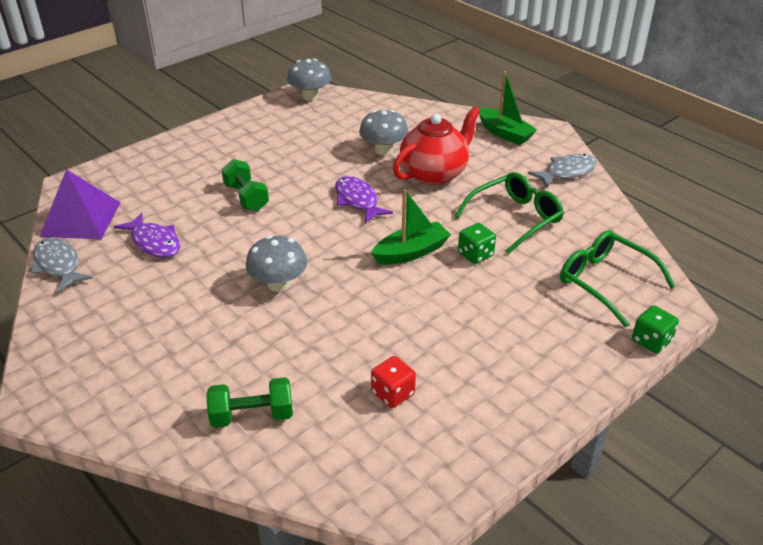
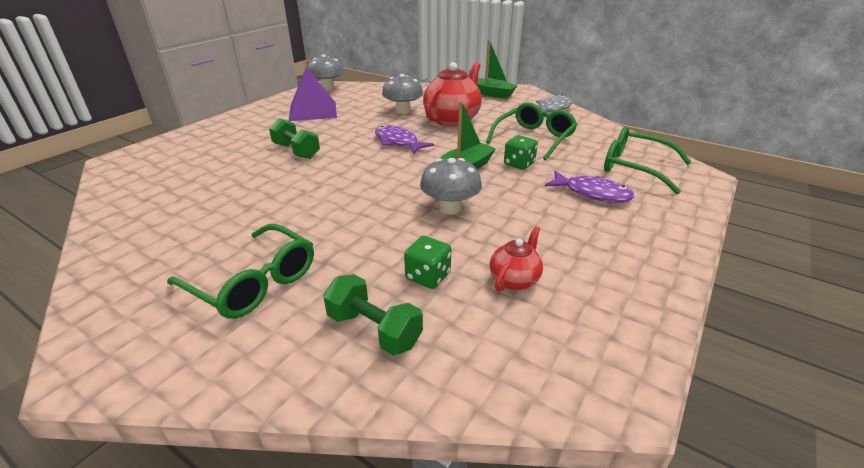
camera: 15 degrees left, 5 degrees down
(58, 265) = (107, 225): grey fish -> none
(81, 219) = (130, 185): purple pyramid -> purple pyramid (313, 111)
(154, 242) = (213, 193): purple fish -> purple fish (592, 193)
(169, 351) = (253, 282): none -> green glasses
(252, 416) = (374, 330): green dumbbell -> green dumbbell turned 60 degrees clockwise
(278, 284) = (353, 207): grey mushroom -> grey mushroom (450, 208)
(393, 393) = (514, 279): red dice -> red teapot
(651, 341) = (705, 200): green dice -> green dice (428, 276)

